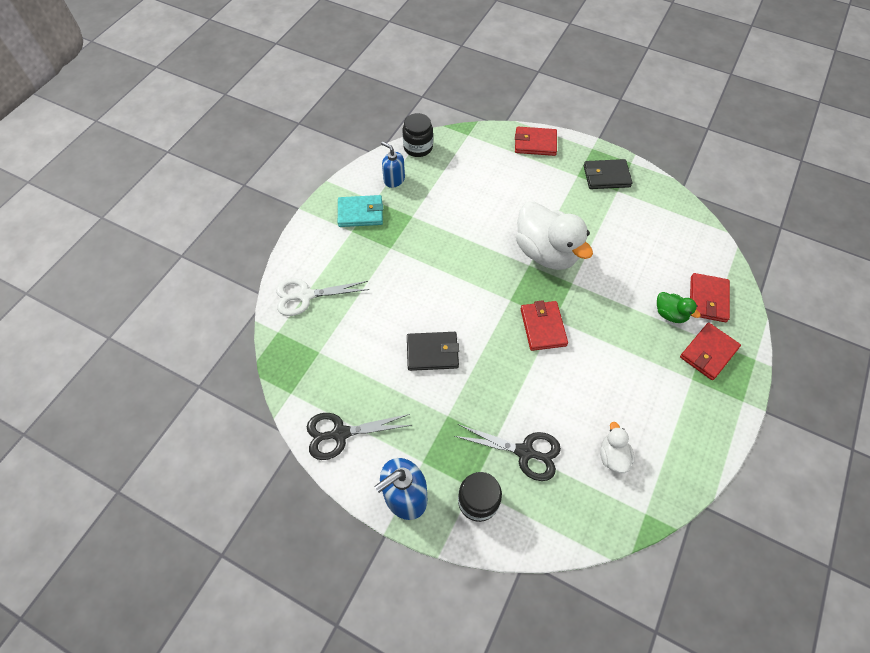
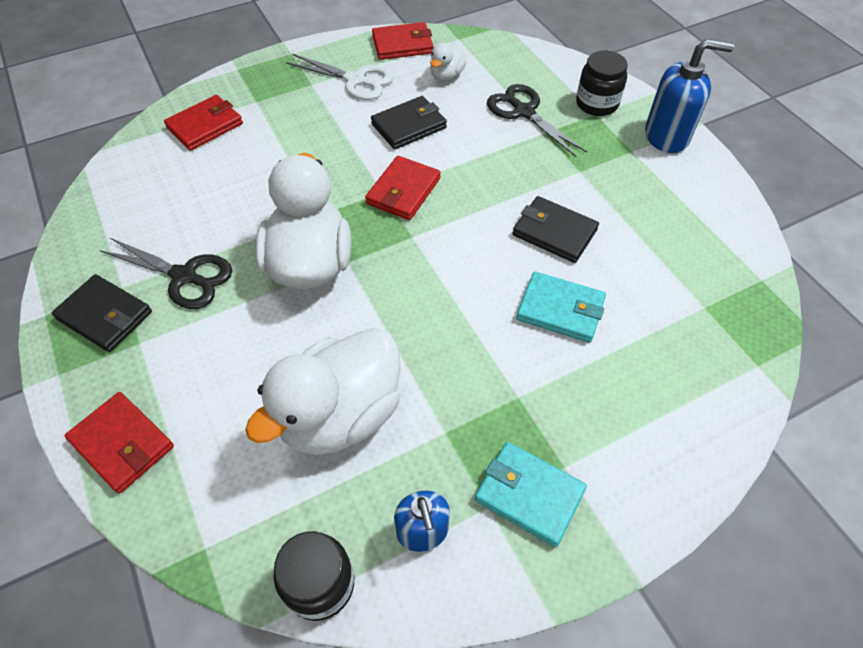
camera: 145 degrees left, 5 degrees down
(305, 296) = (695, 395): white scissors -> white scissors (355, 80)
(340, 433) = (713, 212): black scissors -> black scissors (184, 276)
(398, 303) = (560, 310): none -> turquoise wallet
(462, 198) = (340, 414): none -> white duck
(589, 383) = (409, 126): none -> black wallet
(670, 314) = (259, 134): green duck -> none
(708, 352) = (269, 92): red wallet -> red wallet (402, 45)

